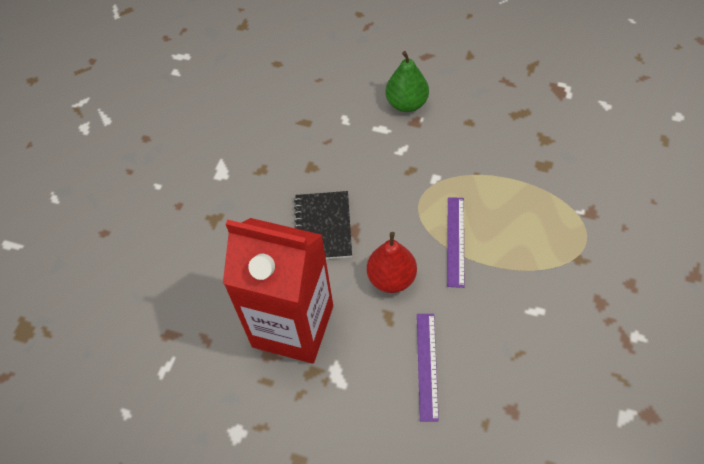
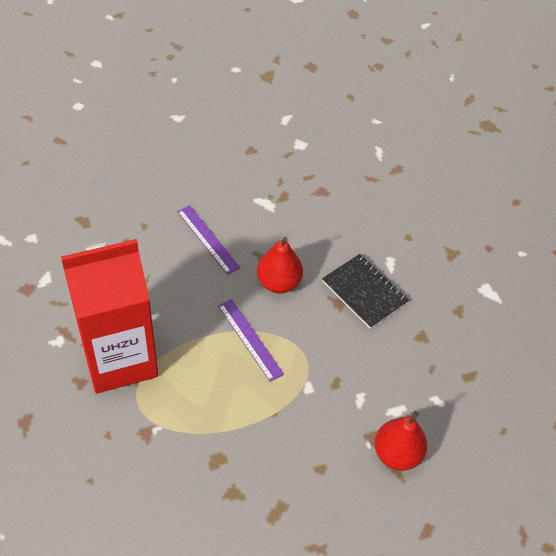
camera: 135 degrees right, 5 degrees down
(293, 326) = (321, 215): red carton -> red carton (119, 359)
(406, 103) = (397, 454): green pear -> red pear

